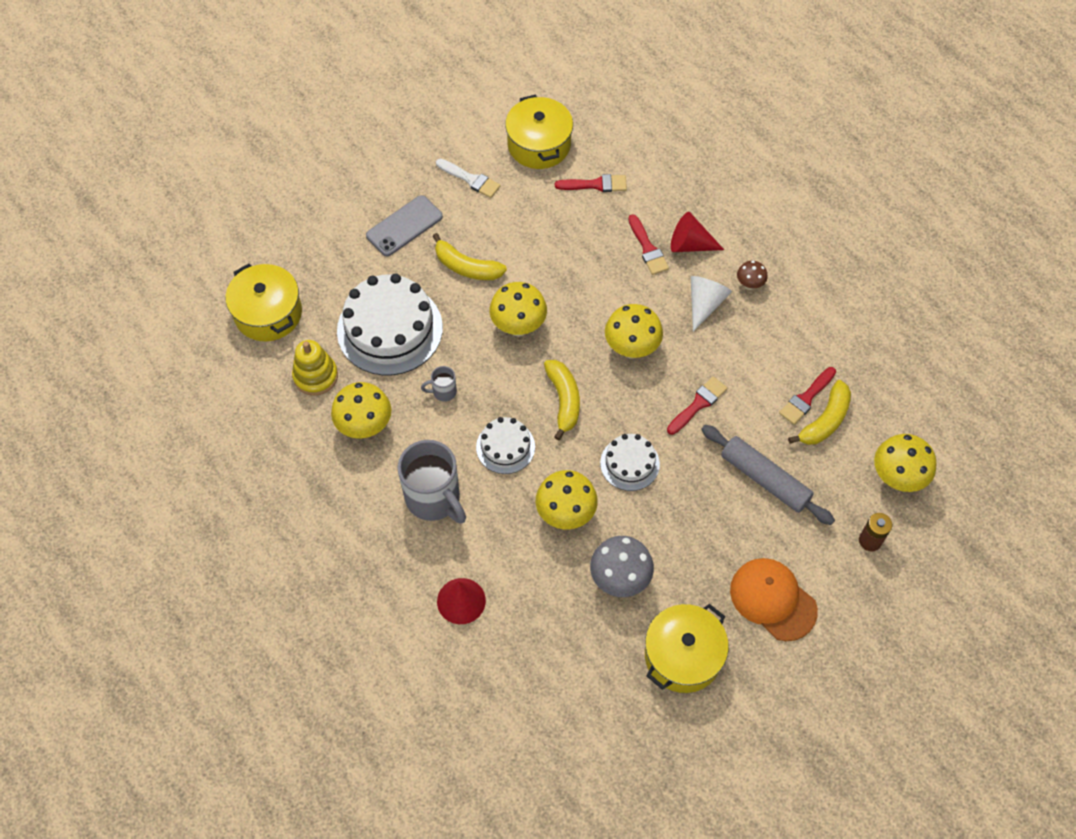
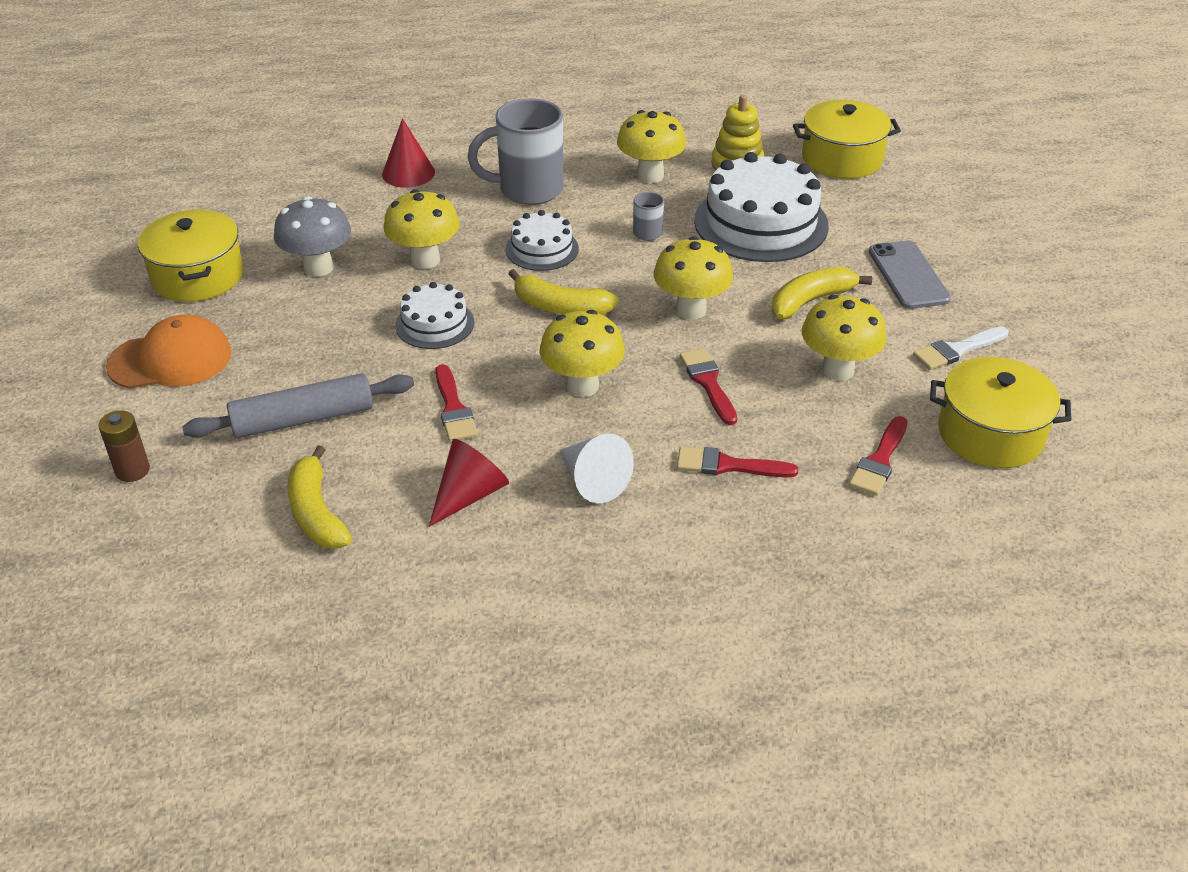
camera: 120 degrees right, 20 degrees down
(690, 245) = (704, 511): red cone -> red cone (469, 494)
(749, 284) = (587, 543): brown mushroom -> none
(806, 398) = (364, 511): red brush -> red brush (708, 383)
(896, 478) = (171, 541): yellow mushroom -> yellow mushroom (837, 370)

